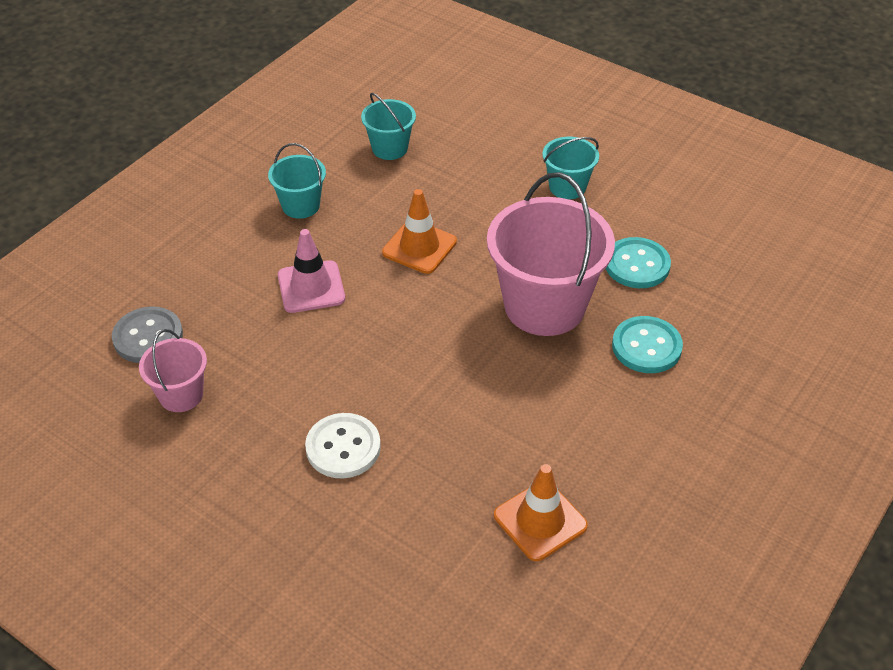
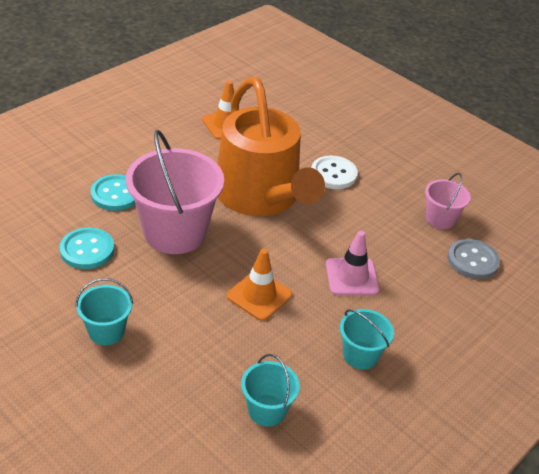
camera: 175 degrees left, 5 degrees down
(447, 383) = (261, 196): none -> orange watering can

